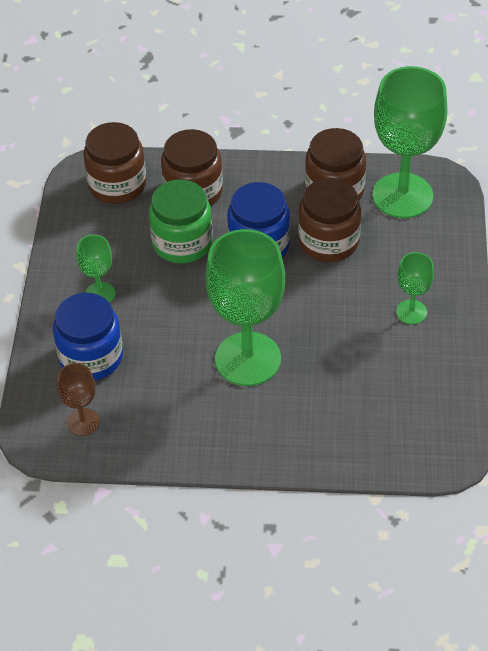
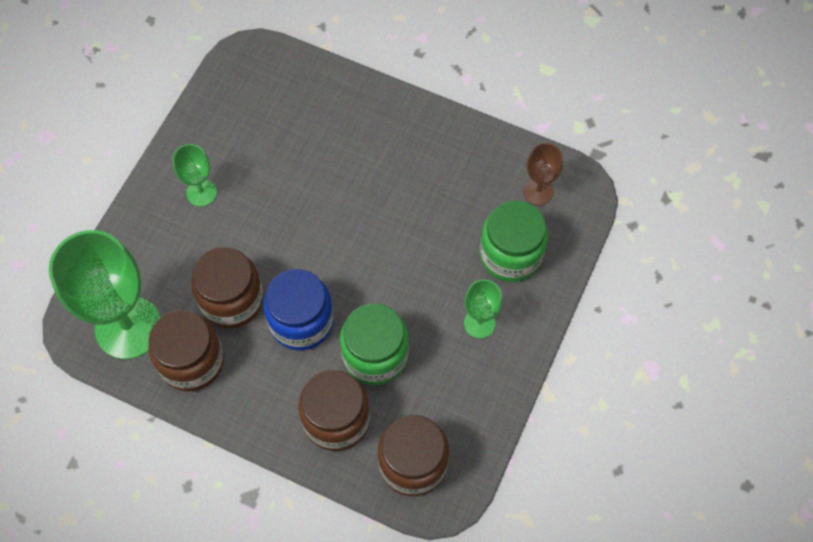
camera: 160 degrees left, 15 degrees up
(91, 357) = (510, 254): blue jar -> green jar
(248, 359) = (370, 200): green goblet -> none

